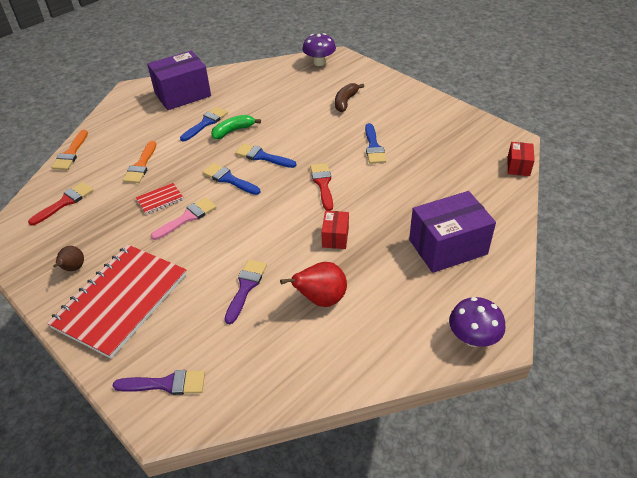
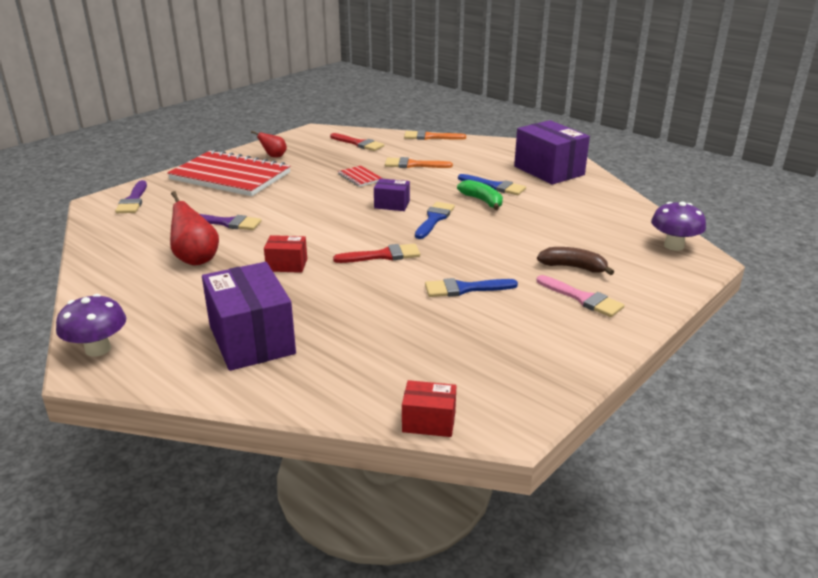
camera: 85 degrees right, 15 degrees down
(73, 268) = (274, 156): brown pear -> red pear
(187, 218) = (331, 191): pink brush -> pink brush (583, 298)
(229, 179) = (392, 205): blue brush -> purple box

